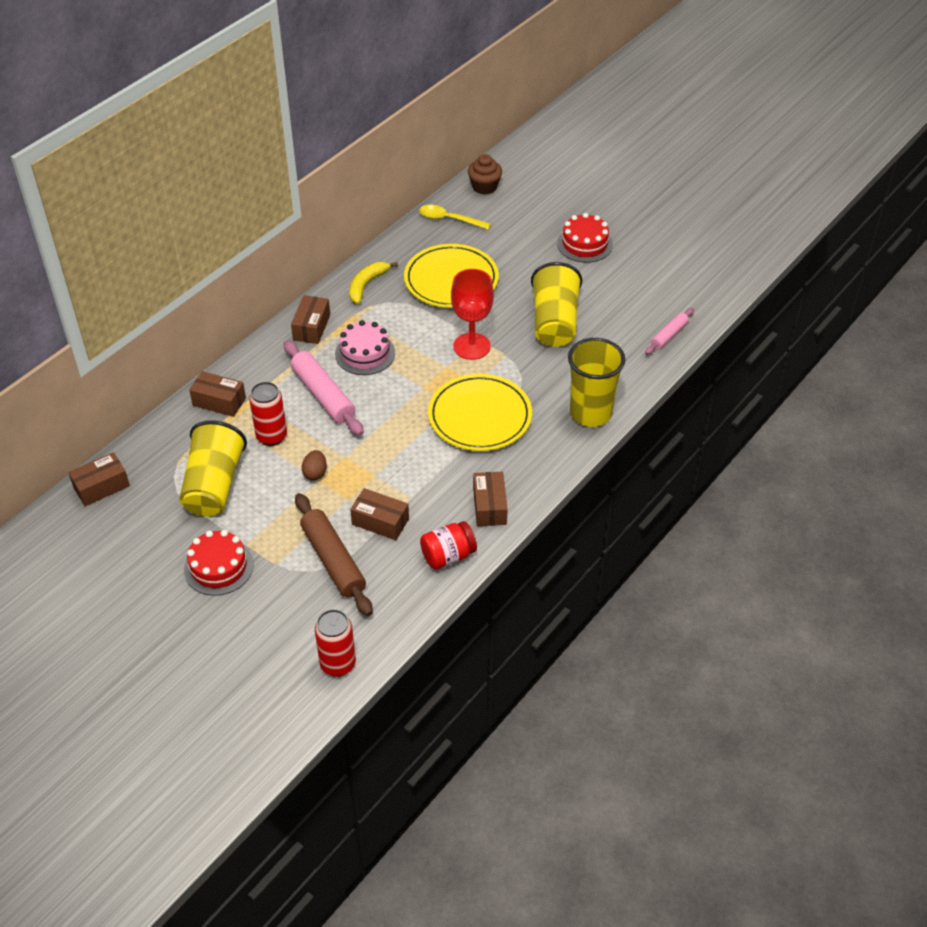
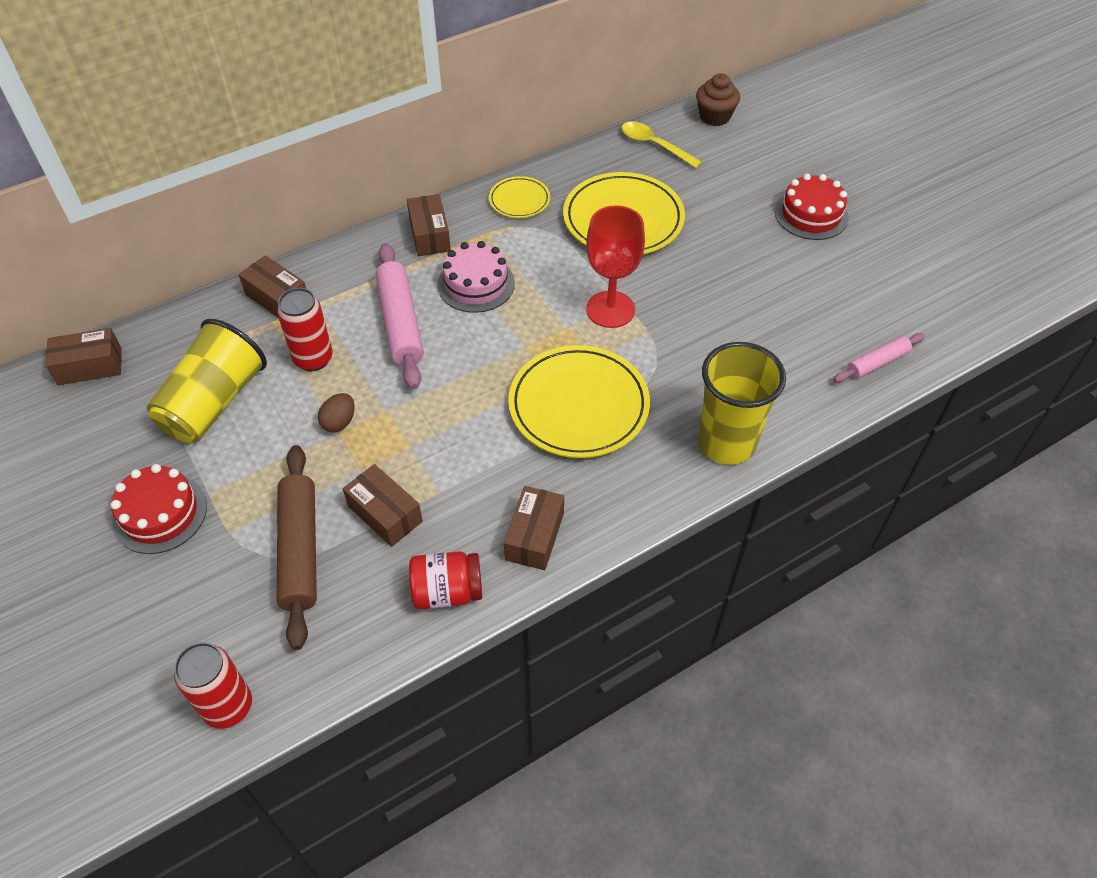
camera: 20 degrees right, 5 degrees up
(311, 327) = (429, 235): brown box -> brown box turned 45 degrees counterclockwise
(367, 285) = (519, 200): yellow banana -> yellow plate
(554, 322) = (730, 305): yellow cup -> none

